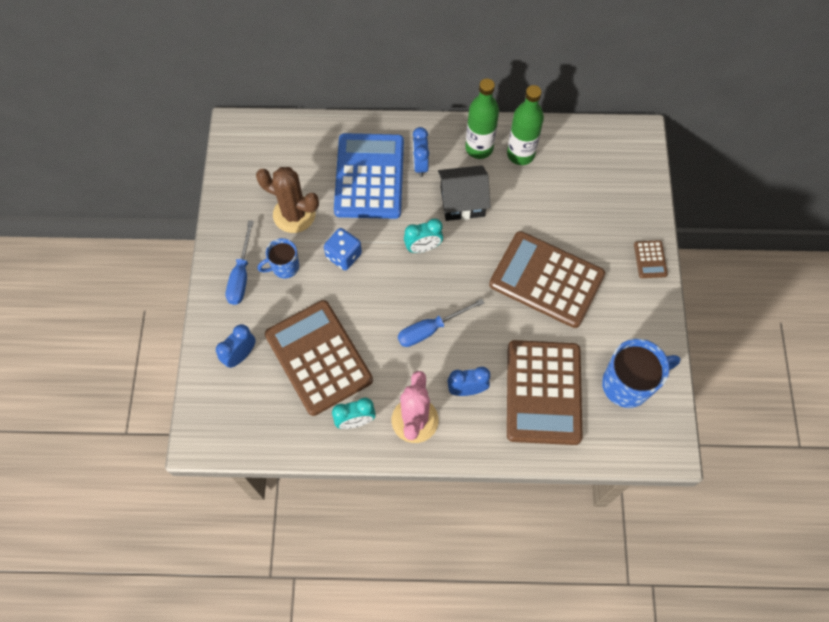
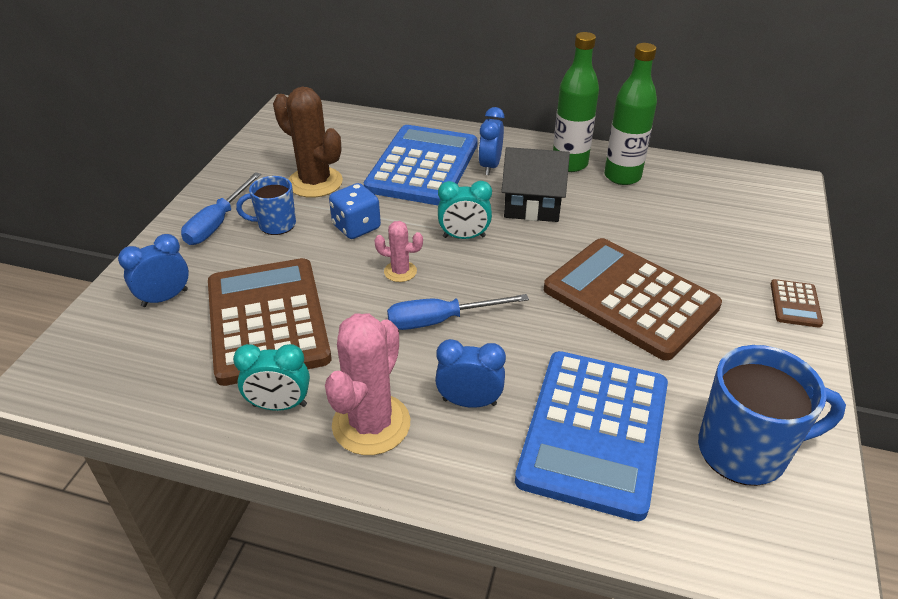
camera: 15 degrees right, 25 degrees down
(390, 292) = (400, 271): none -> pink cactus
(543, 392) = (594, 432): brown calculator -> blue calculator

